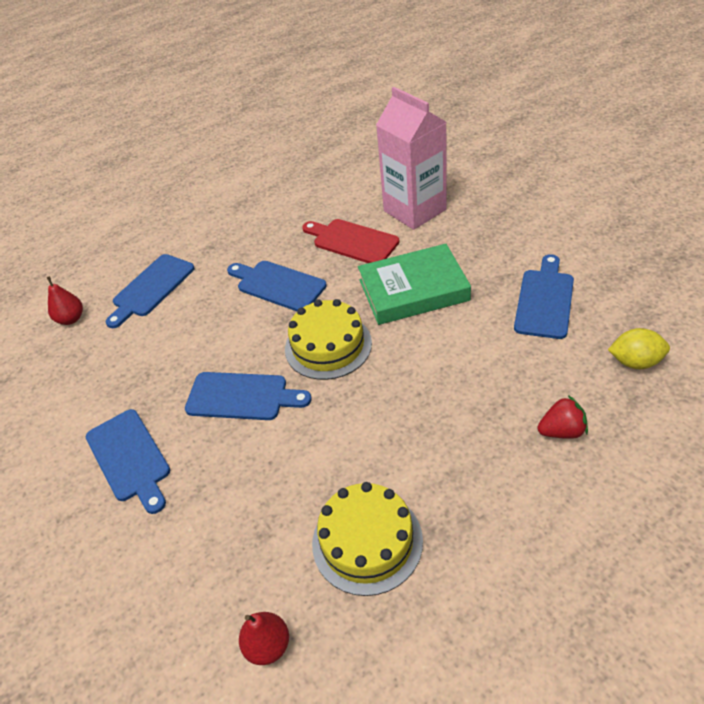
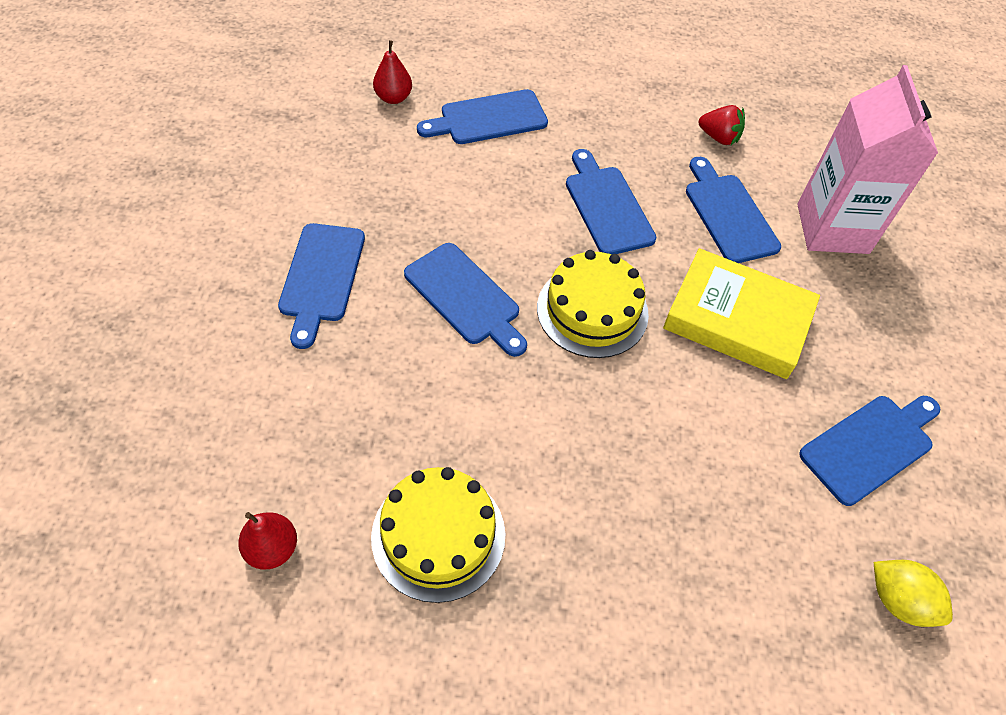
camera: 30 degrees right, 10 degrees up
(352, 241) = (728, 214): red cutting board -> blue cutting board
(413, 290) = (737, 319): green book -> yellow book
(561, 431) = (733, 600): red strawberry -> red strawberry (719, 138)

